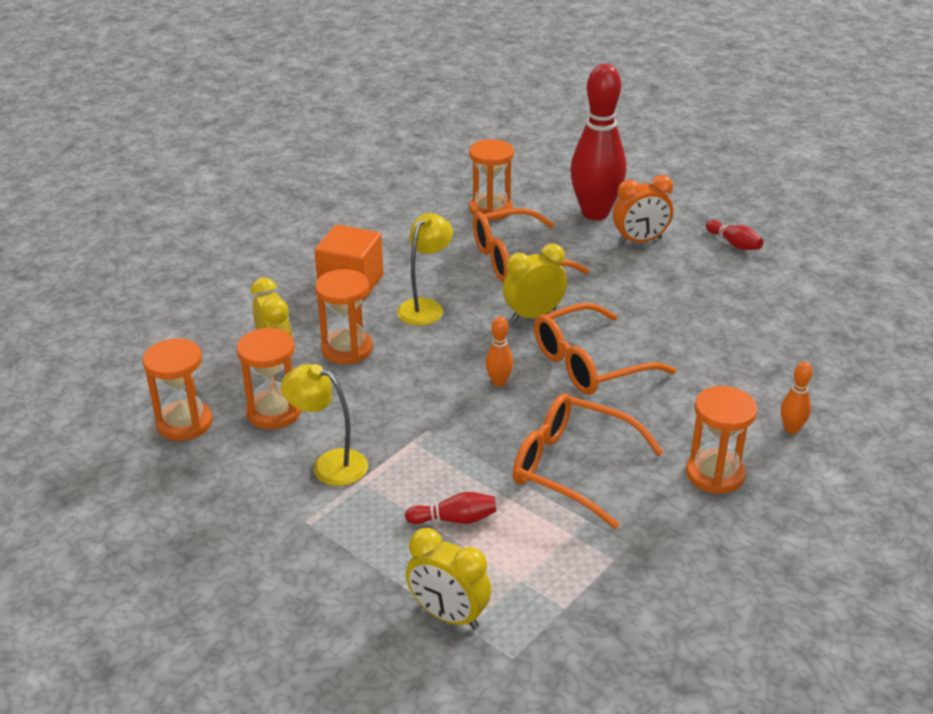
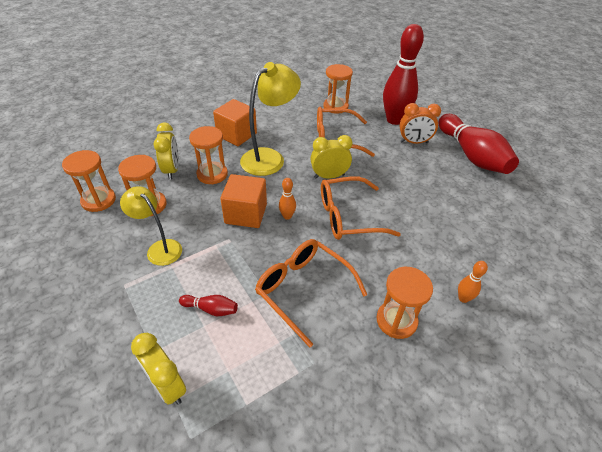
camera: 15 degrees right, 10 degrees up
(425, 307) = (269, 157): yellow lamp -> yellow lamp, size x1.58
(434, 392) = (246, 214): none -> orange cube
(734, 244) = (471, 155): red bowling pin -> red bowling pin, size x2.42

